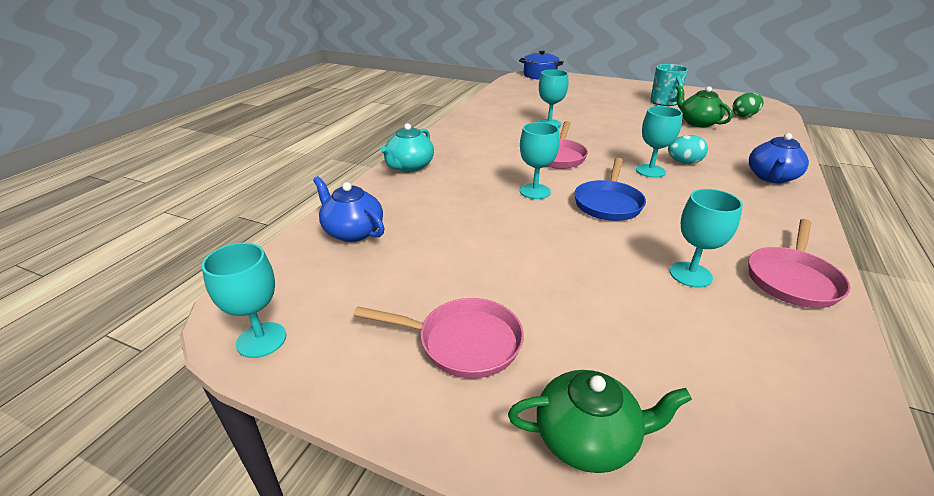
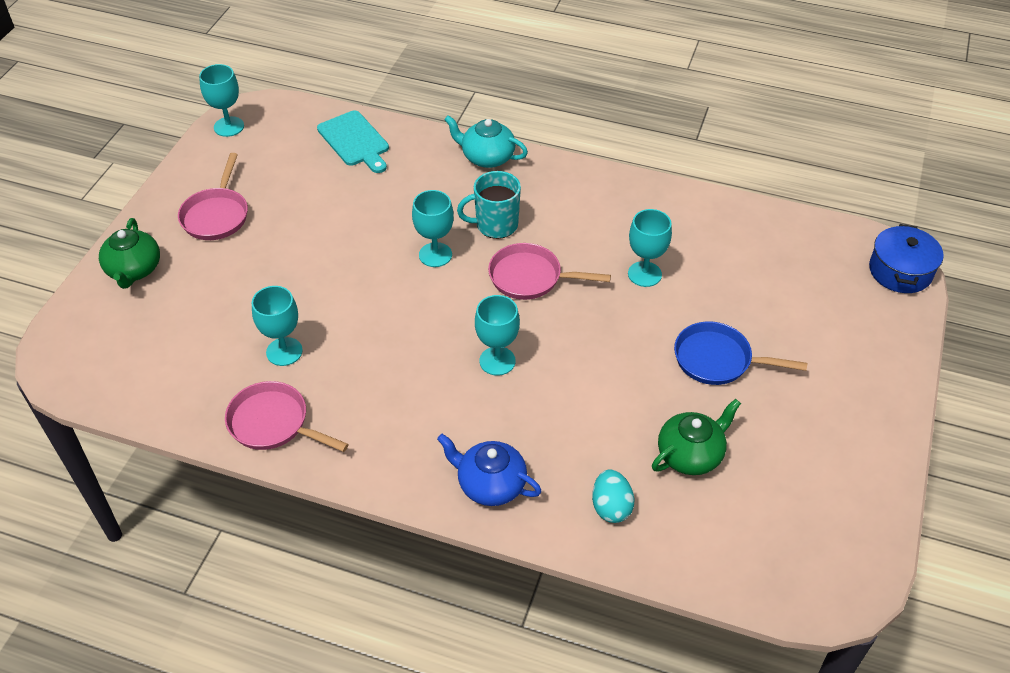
camera: 85 degrees right, 15 degrees up
(352, 231) = (355, 141): blue teapot -> turquoise cutting board
(608, 203) = (412, 311): blue pan -> blue pan (717, 360)
(664, 102) = (789, 431): turquoise mug -> turquoise mug (495, 225)
(684, 162) = (527, 401): turquoise egg -> turquoise egg (611, 507)
(744, 116) = (743, 534): green egg -> none

